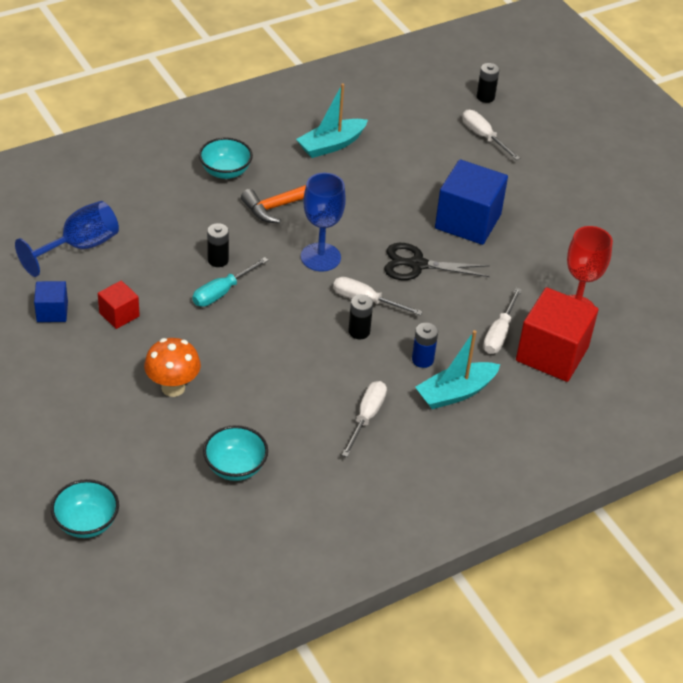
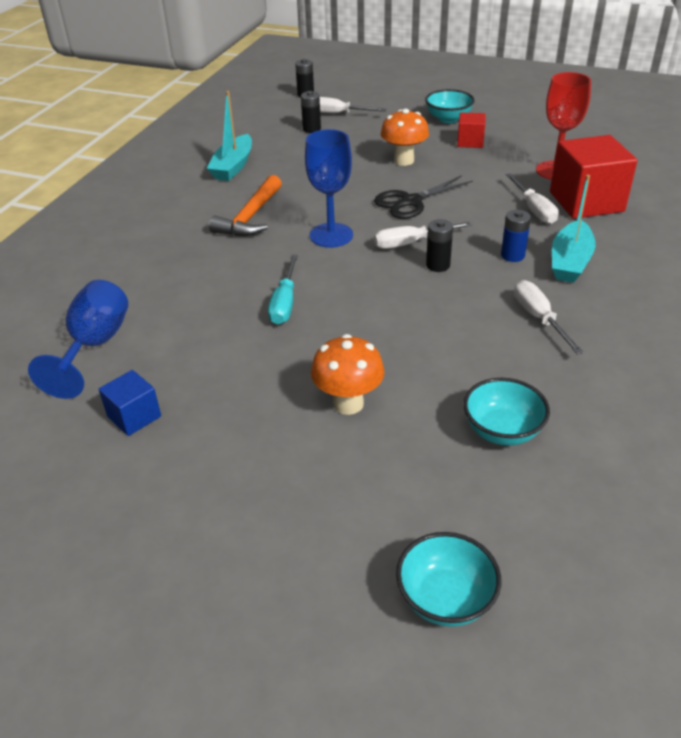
camera: 35 degrees left, 5 degrees down
(119, 314) = (210, 376): red cube -> red cube (470, 142)
(218, 260) = (247, 283): black battery -> black battery (311, 129)
(225, 172) = (167, 222): turquoise bowl -> turquoise bowl (448, 119)
(468, 221) = (404, 161): blue cube -> orange mushroom

